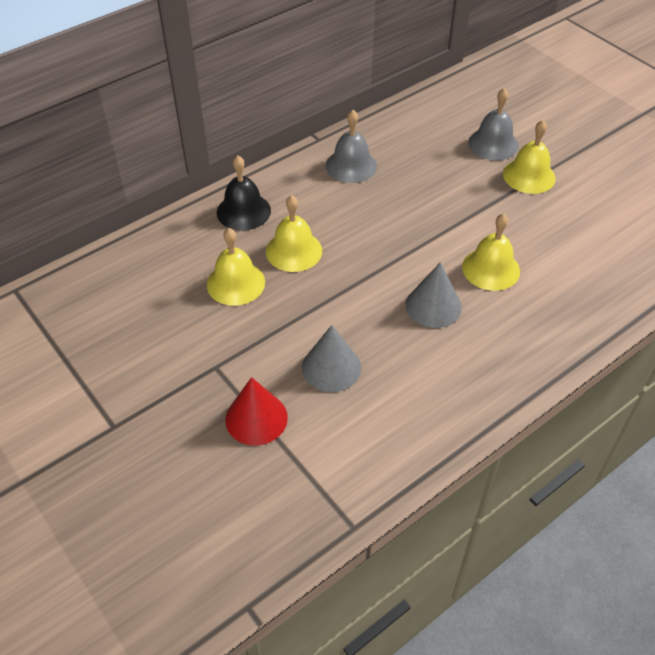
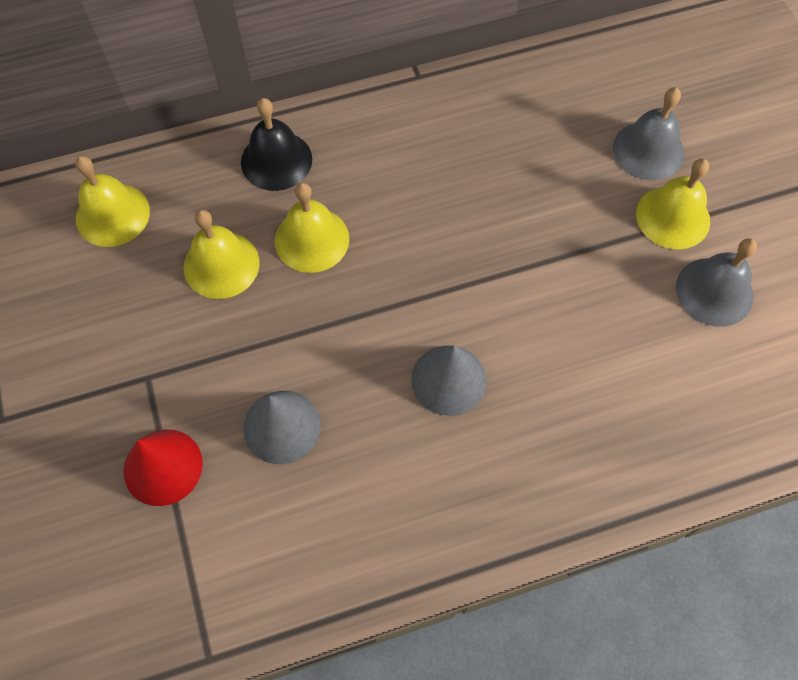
camera: 20 degrees right, 15 degrees up
(351, 165) = (442, 130): grey bell -> grey bell (714, 291)
(491, 269) = (550, 348): yellow bell -> yellow bell (112, 214)

